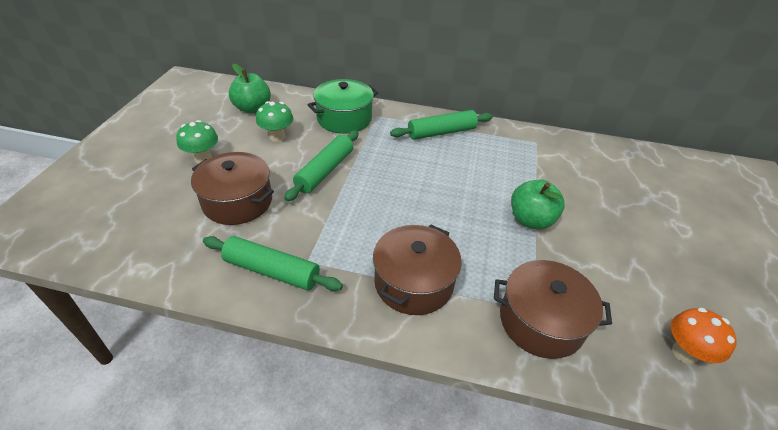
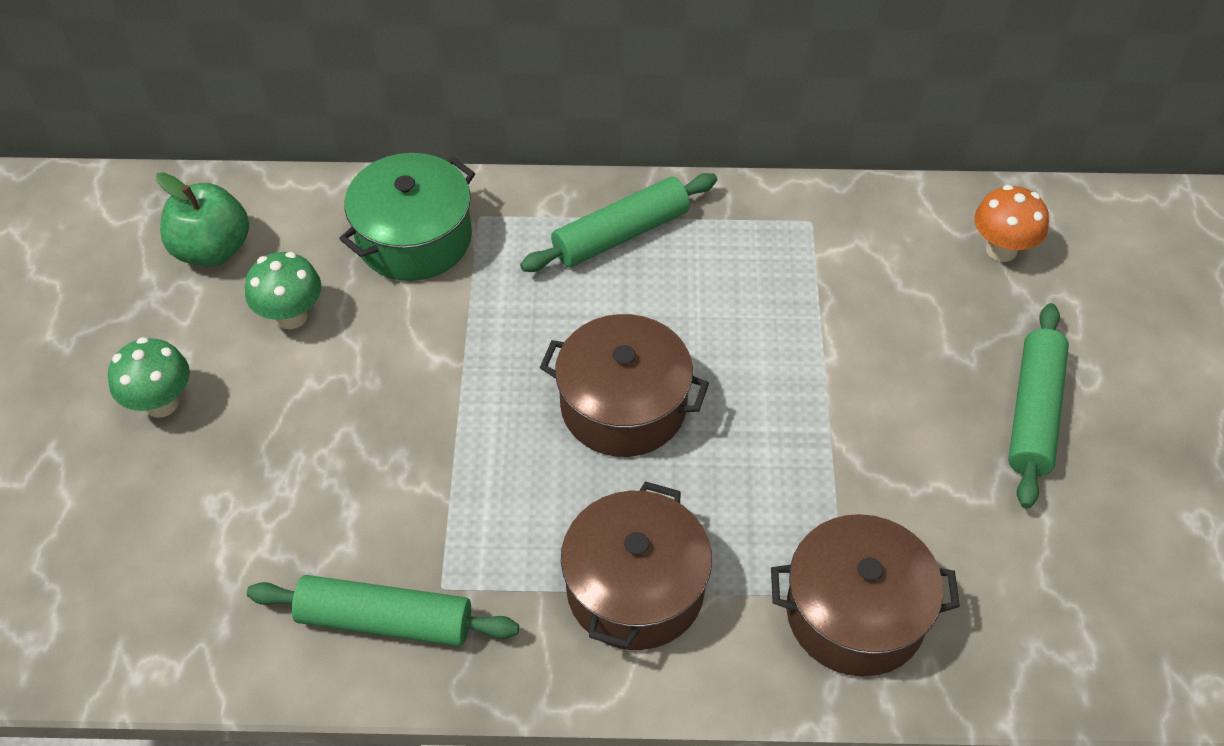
camera: 10 degrees left, 10 degrees up
(237, 201) = (270, 490): brown pot -> brown pot (623, 406)
(325, 171) = (414, 382): green rolling pin -> green rolling pin (1034, 413)
(531, 220) = (819, 413): green apple -> none
(684, 353) = (1080, 617): orange mushroom -> orange mushroom (1001, 249)

